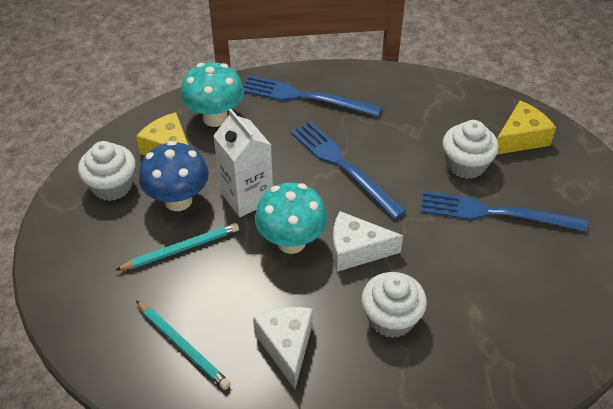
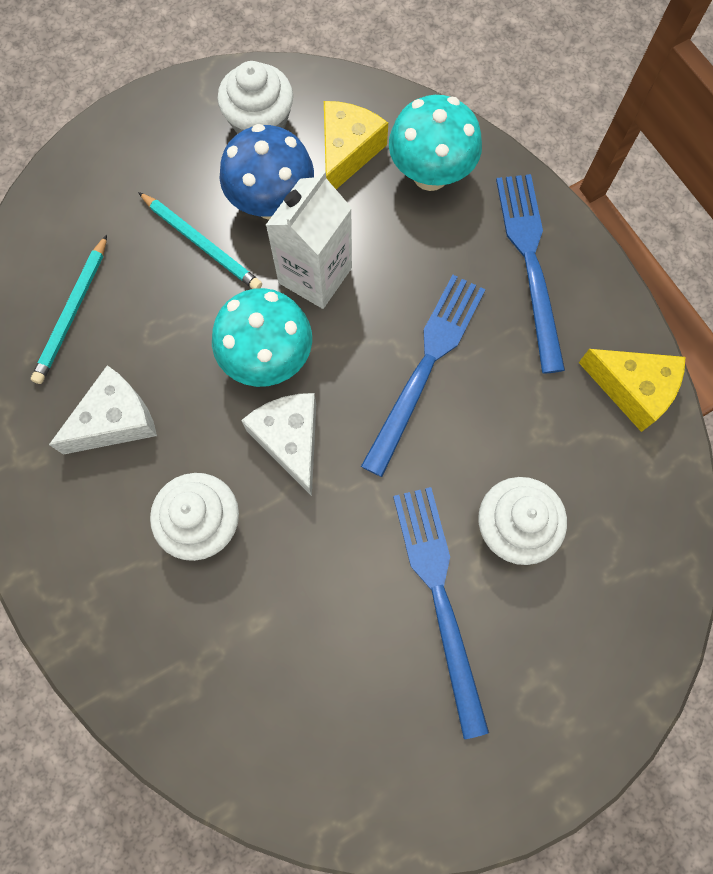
camera: 65 degrees right, 25 degrees up
(520, 138) = (610, 590): yellow cheese -> yellow cheese (632, 389)

